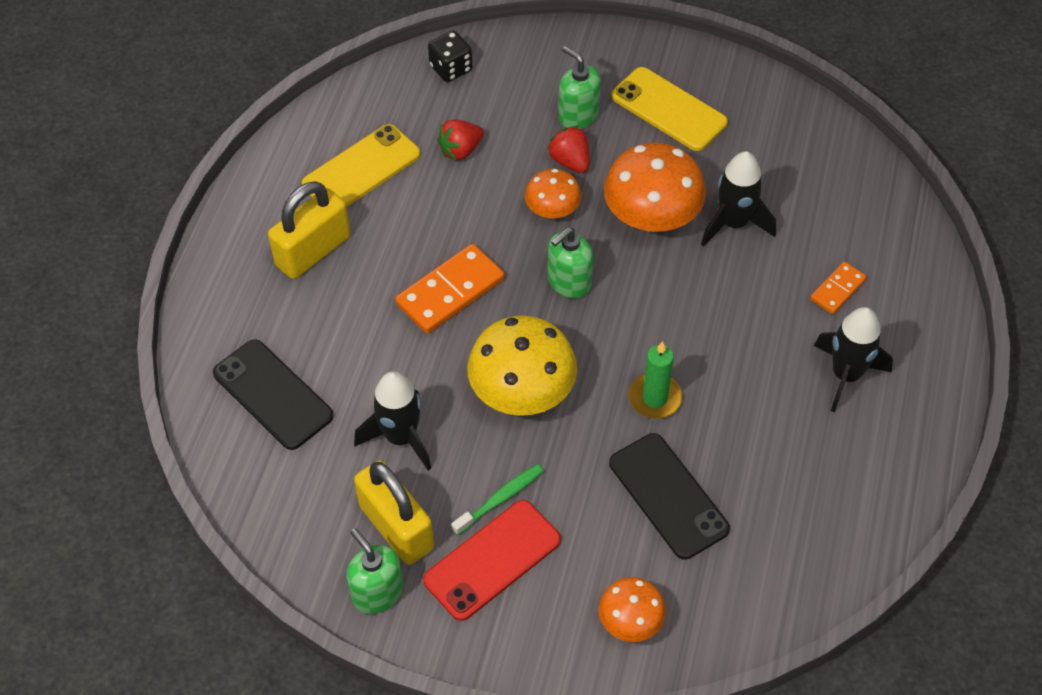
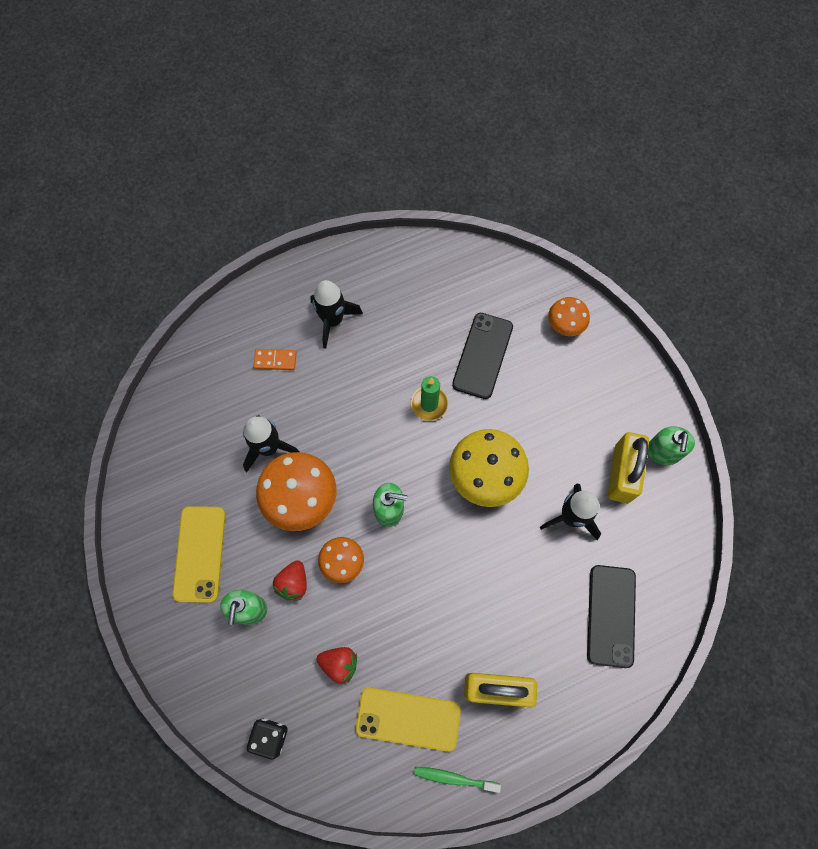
camera: 130 degrees left, 15 degrees up
(450, 291) = (454, 574): orange domino -> none
(492, 560) = (594, 411): red phone -> none
(500, 499) = (558, 435): green toothbrush -> green toothbrush (454, 778)

